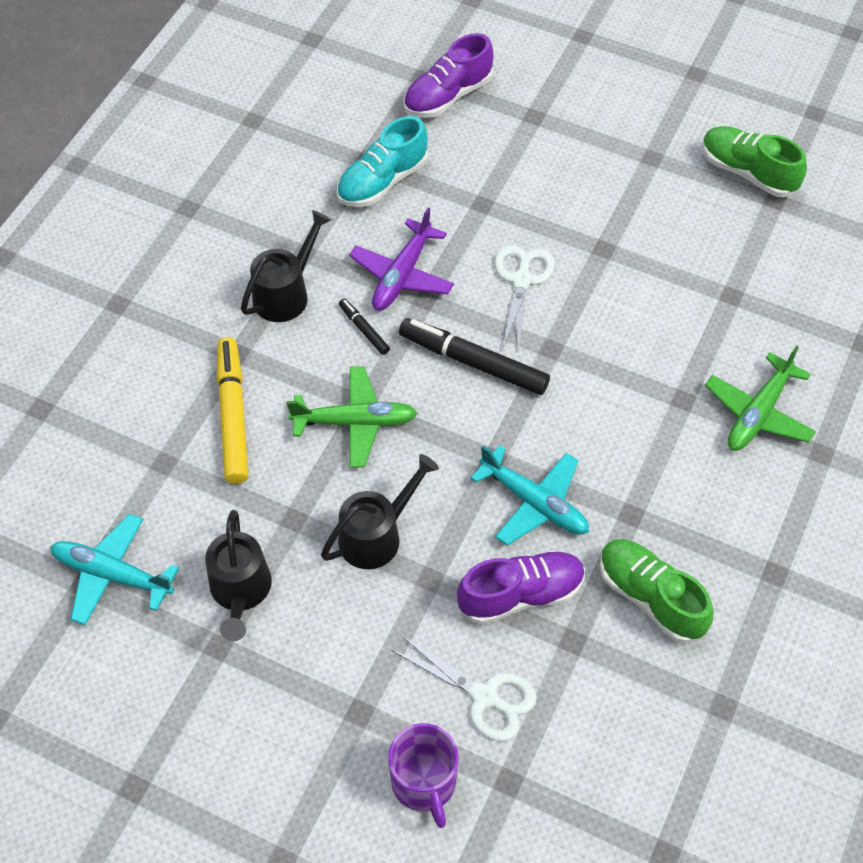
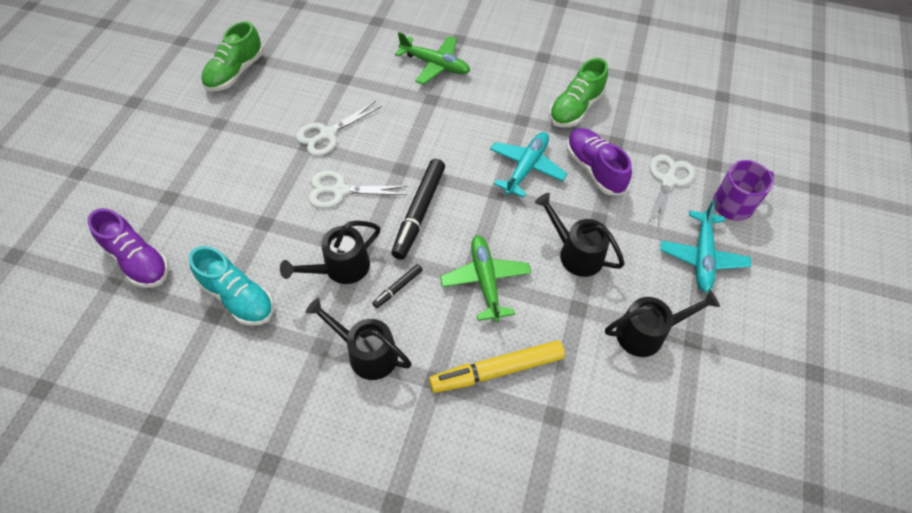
camera: 100 degrees left, 0 degrees up
(112, 574) = (664, 432): turquoise plane -> turquoise plane (702, 257)
(402, 275) = (340, 268): purple plane -> black watering can
(622, 271) = (327, 134): none -> white scissors

